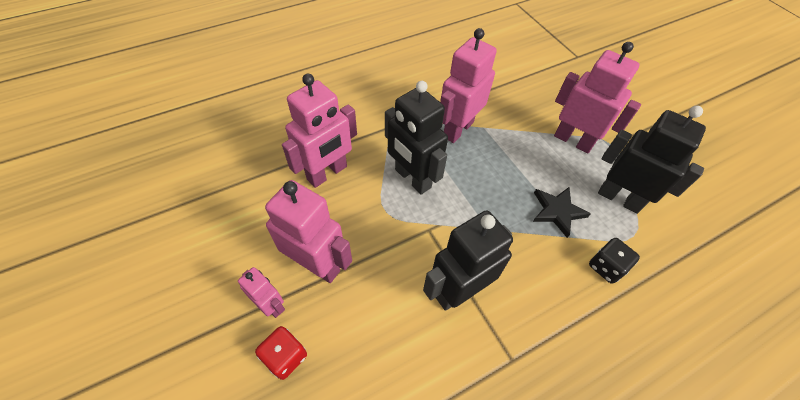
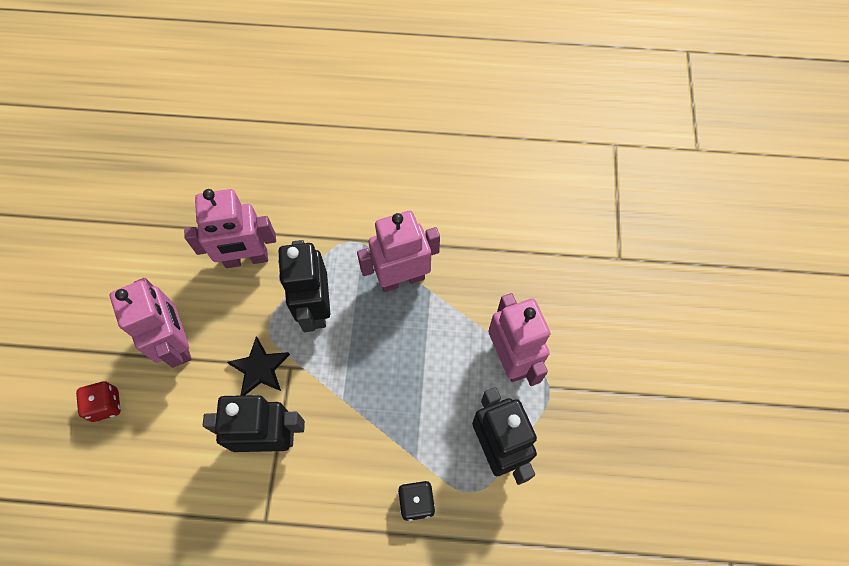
camera: 35 degrees right, 10 degrees up
(271, 305) = (122, 357): pink robot -> none
(557, 211) = (421, 422): black star -> black star (260, 368)

